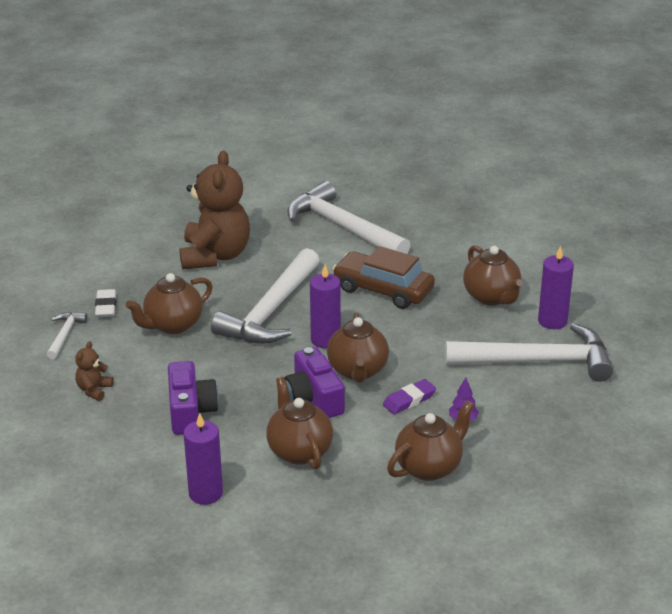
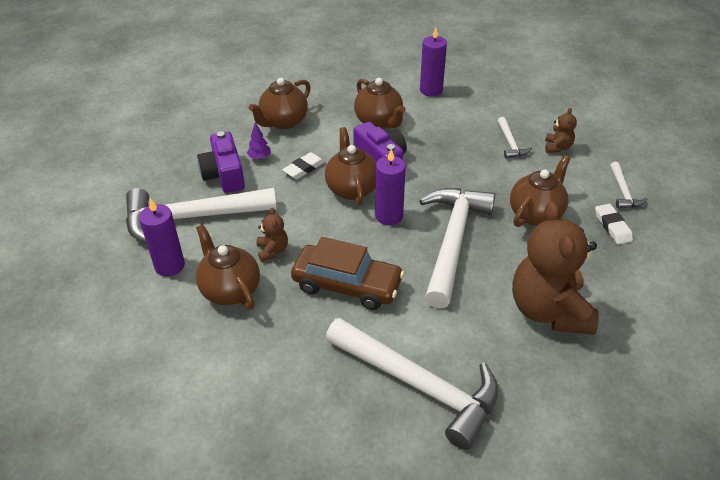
camera: 170 degrees right, 10 degrees up
(146, 401) = (510, 143): none -> white hammer
(190, 411) = (472, 140): purple camera -> purple camera (224, 174)
(409, 400) = (304, 168): purple eraser -> white eraser
(451, 322) = (272, 251): none -> brown teddy bear

